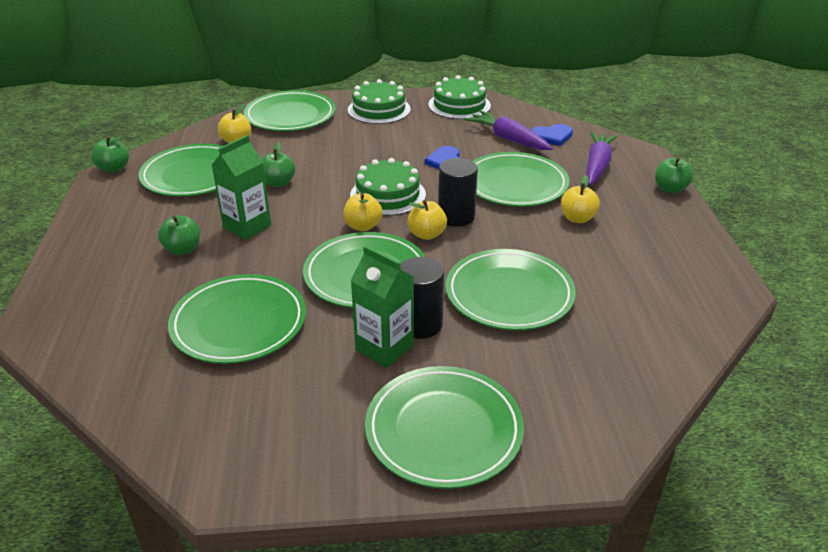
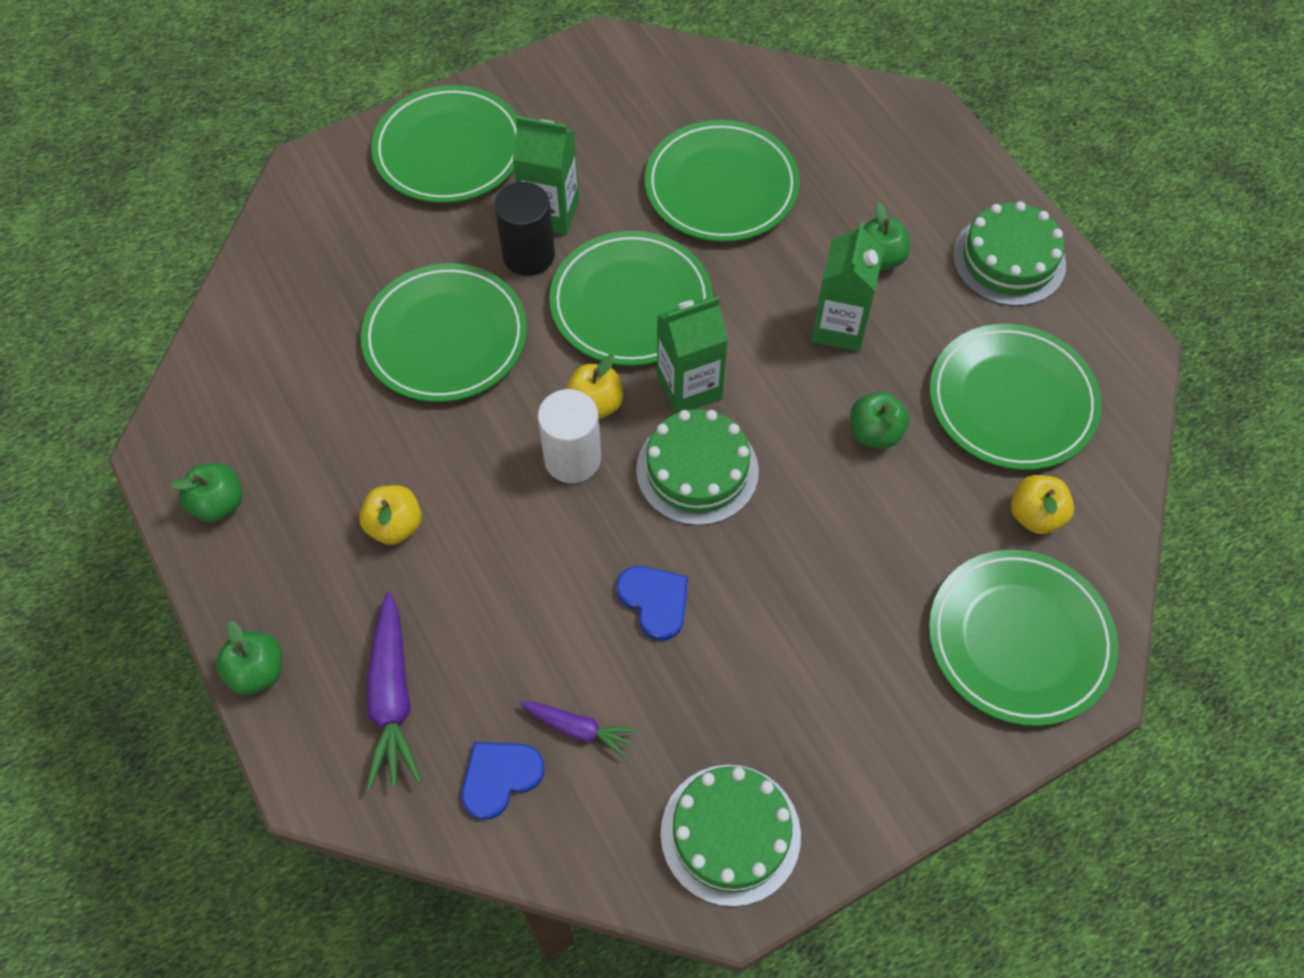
camera: 155 degrees right, 25 degrees up
(114, 168) = (1138, 368): green apple -> green apple (218, 504)
(363, 226) = (689, 387): yellow apple -> green carton
(379, 109) = (876, 739): green cake -> green cake (1009, 260)
(456, 217) = (572, 459): black cylinder -> white cylinder
(508, 139) = (578, 729): purple carrot -> purple carrot, size x0.59
(515, 184) = (516, 580): green plate -> none

